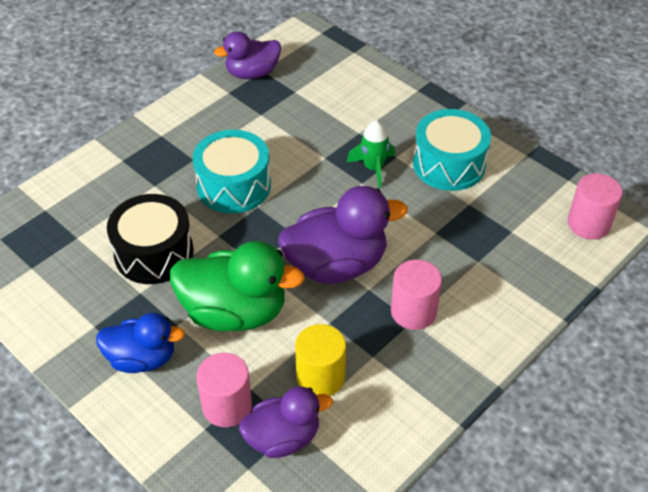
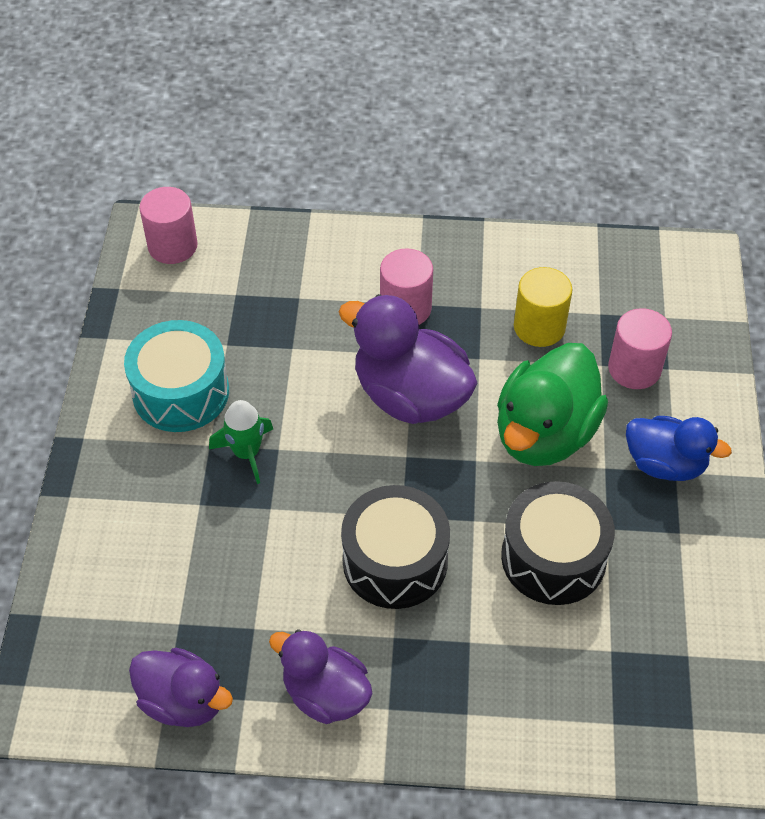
camera: 130 degrees left, 5 degrees up
(142, 358) = (665, 464): blue duck -> blue duck turned 150 degrees clockwise
(233, 186) = (395, 561): turquoise drum -> black drum
(235, 312) = (544, 434): green duck -> green duck turned 120 degrees counterclockwise
(283, 438) = (617, 313): purple duck -> purple duck (325, 694)

